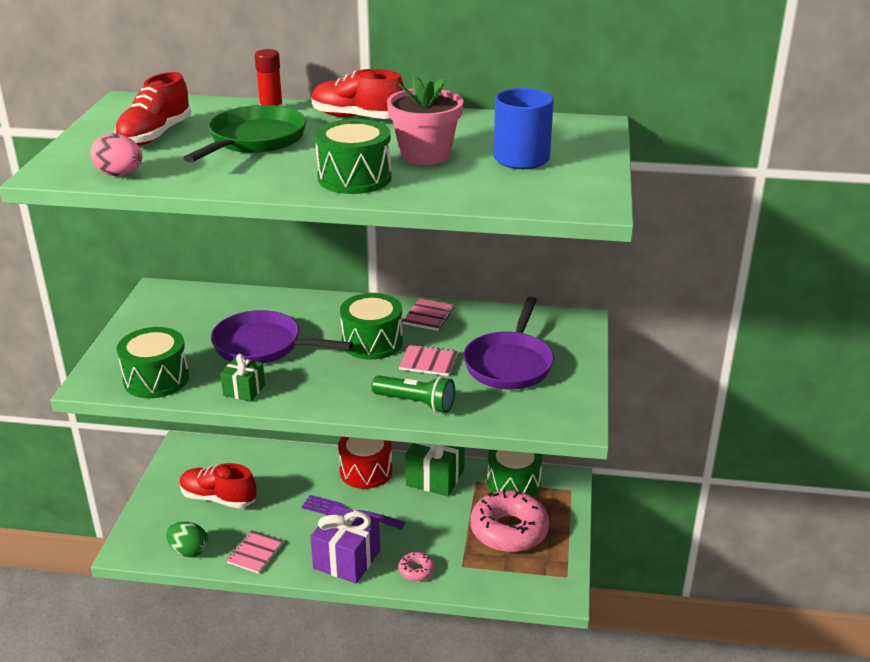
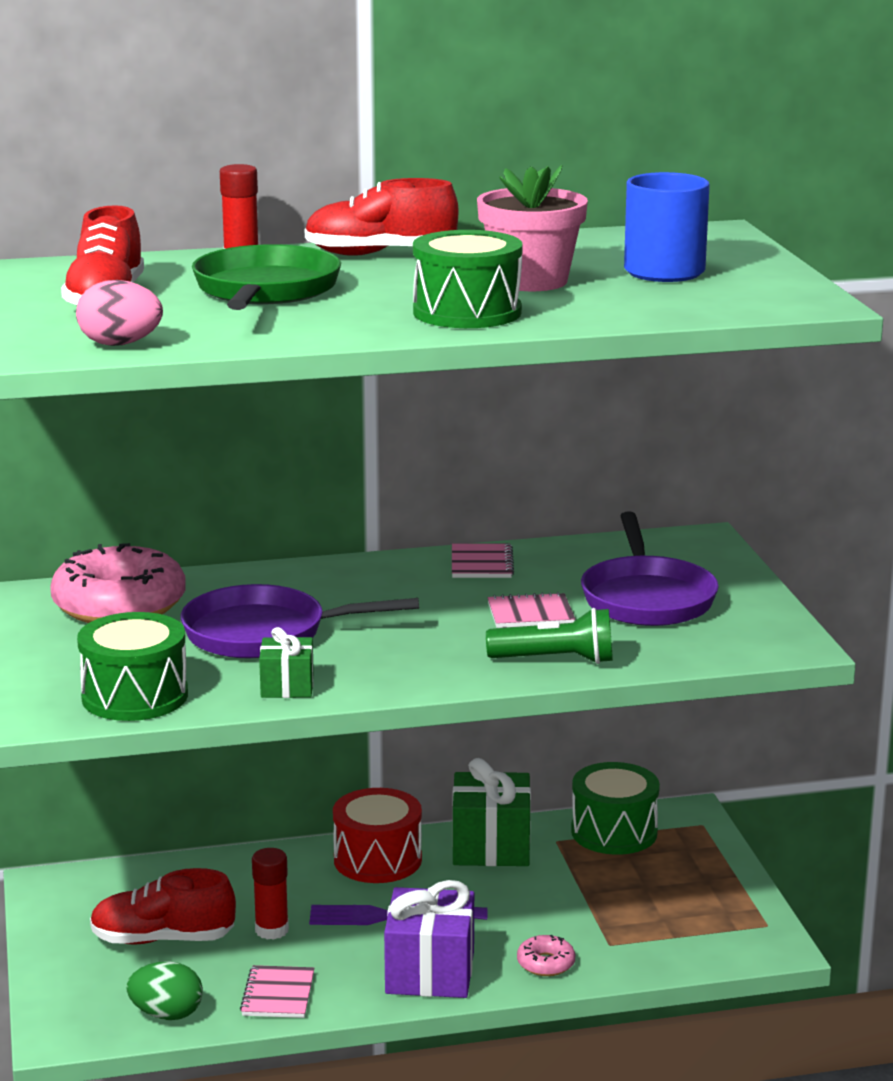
camera: 20 degrees left, 10 degrees down
(279, 507) = (272, 930): none -> red glue stick
(372, 342) = (427, 605): green drum -> none
(509, 530) = (647, 889): pink donut -> pink donut (119, 605)

